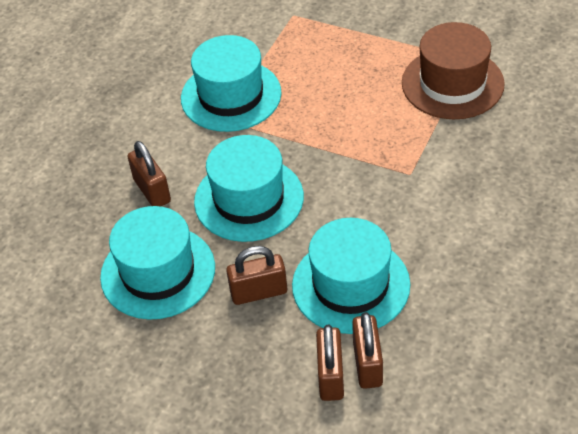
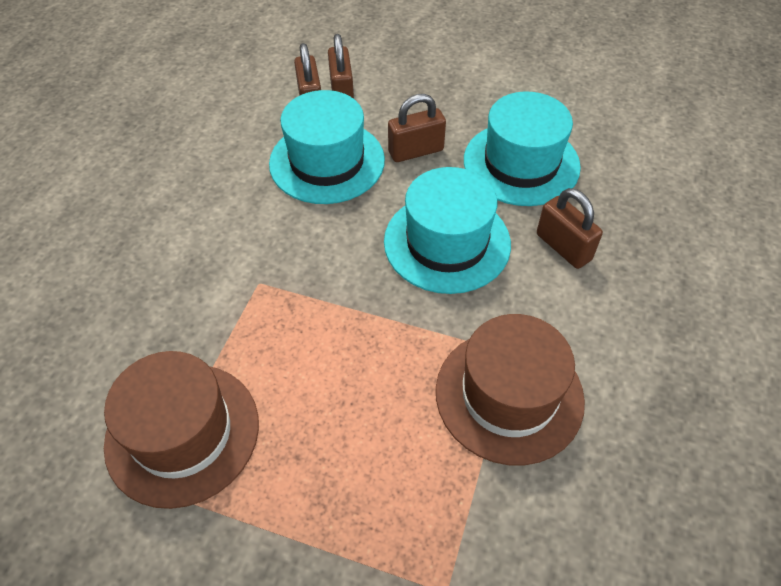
camera: 170 degrees right, 5 degrees up
(231, 95) = (509, 395): turquoise hat -> brown hat

